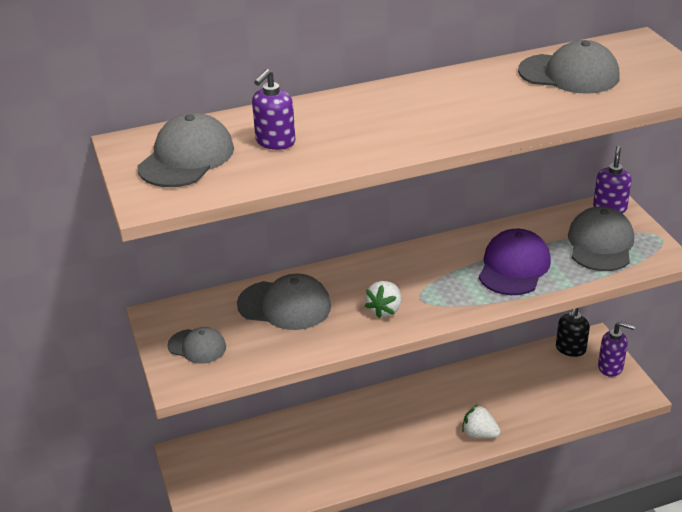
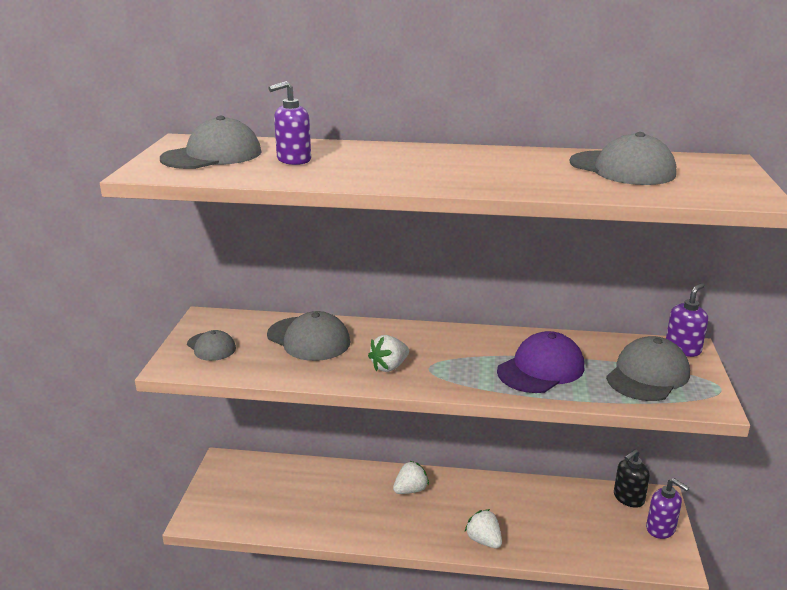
camera: 25 degrees right, 10 degrees down
(384, 412) = (410, 490): none -> white strawberry

